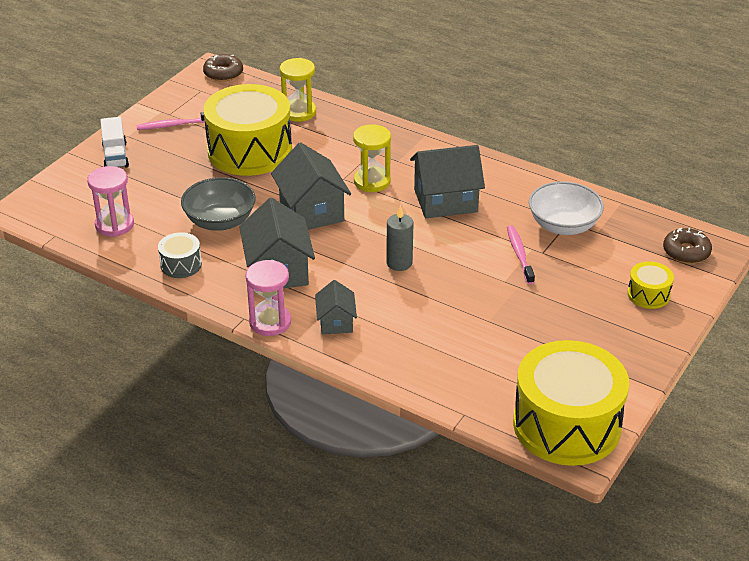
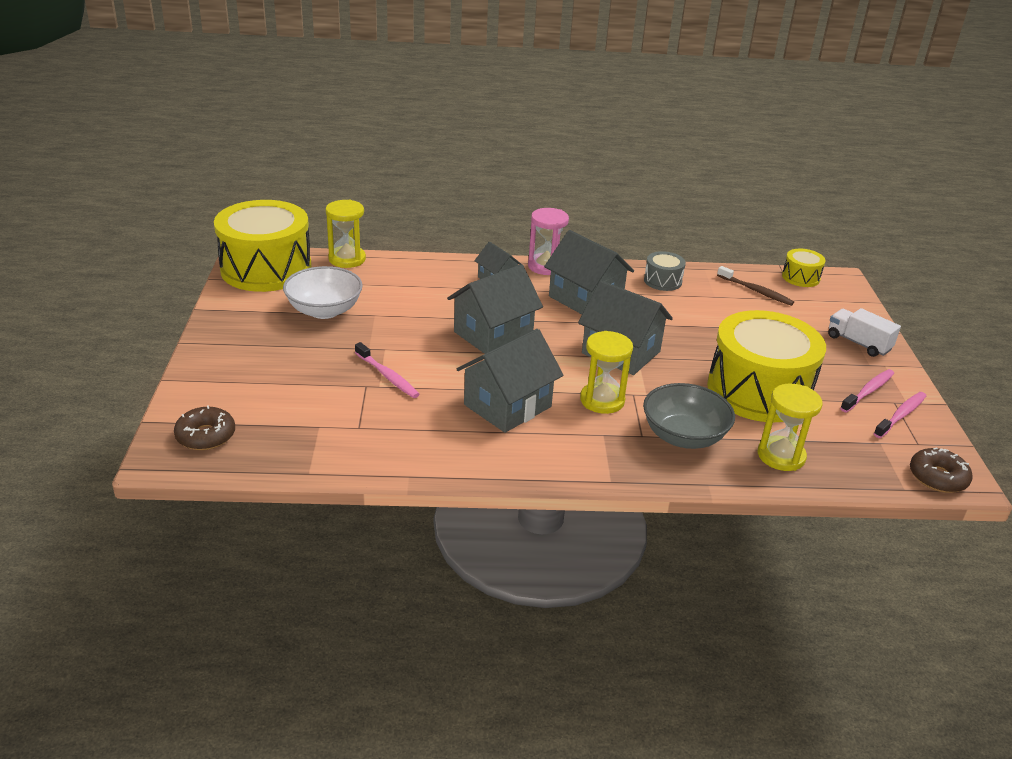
camera: 145 degrees right, 5 degrees down
(114, 225) = (756, 291): pink hourglass -> brown toothbrush
(181, 106) = (901, 415): none -> pink toothbrush
(220, 221) = (683, 319): grey bowl -> grey bowl (683, 436)
(399, 263) = (493, 334): grey candle -> grey house
(469, 408) = (347, 259): none -> yellow hourglass
(563, 225) = (361, 421): white bowl -> white bowl (324, 310)
(648, 294) = (234, 379): yellow drum -> yellow drum (800, 277)

